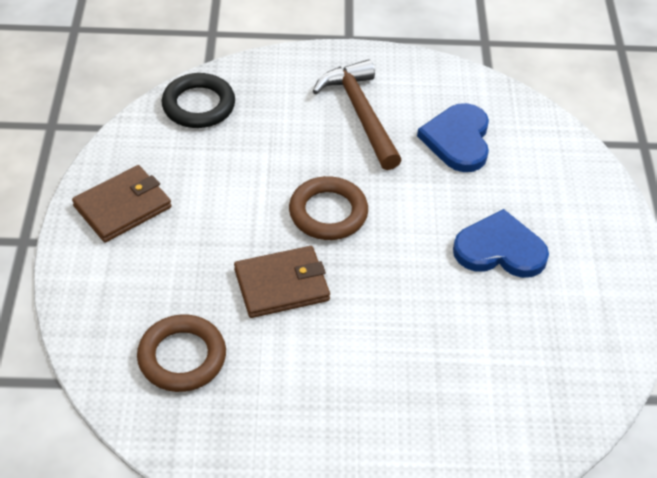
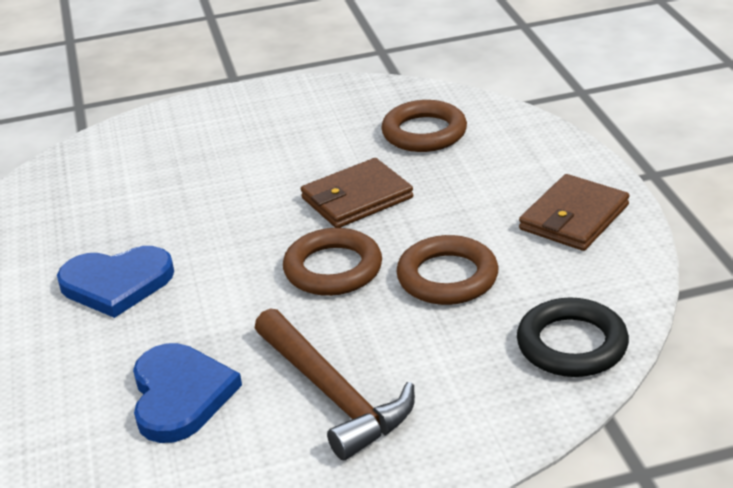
camera: 170 degrees right, 15 degrees down
(248, 179) = (447, 277): none -> brown ring

